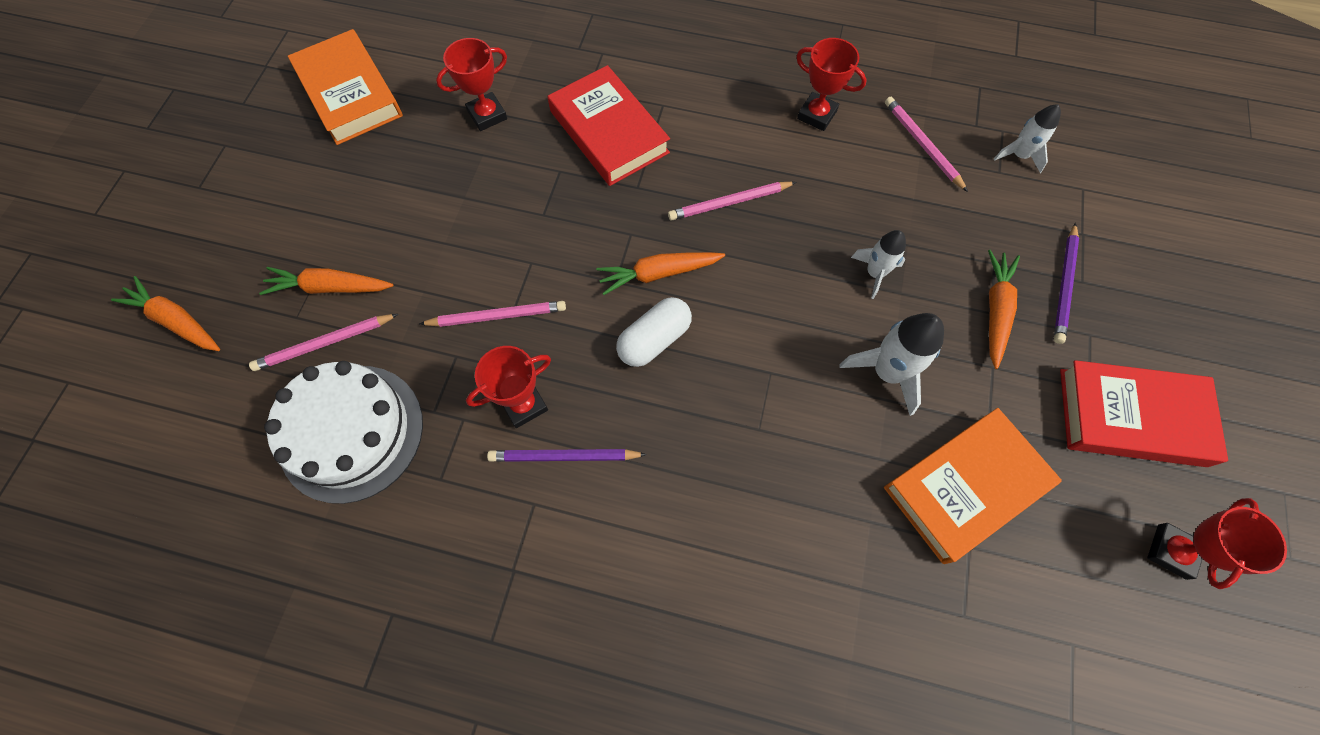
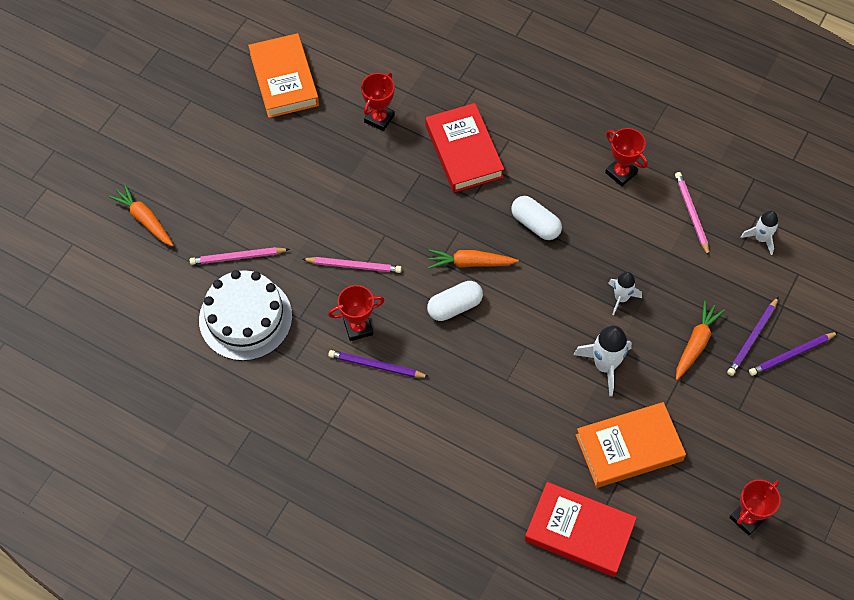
camera: 15 degrees right, 5 degrees down
(330, 287) = (247, 220): orange carrot -> none
(487, 115) = (379, 118): red trophy -> red trophy turned 45 degrees counterclockwise
(729, 202) = (535, 224): pink pencil -> white capsule
(1123, 295) = (791, 354): none -> purple pencil
(1131, 417) = (759, 433): red book -> red book (579, 531)

